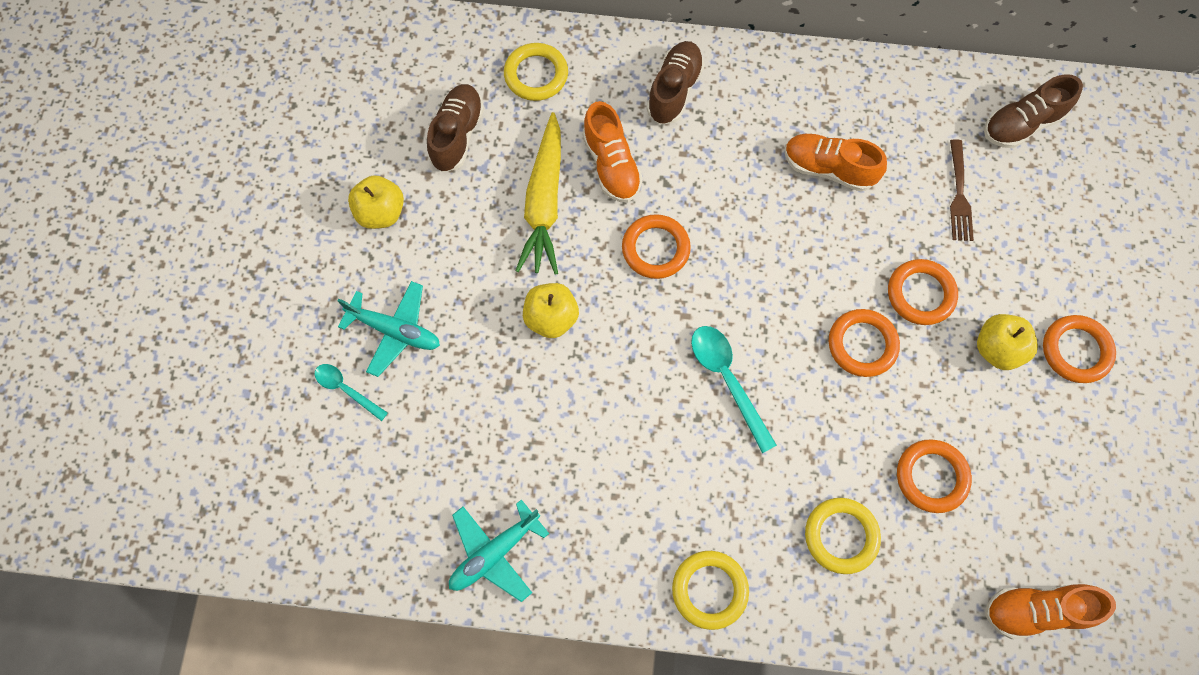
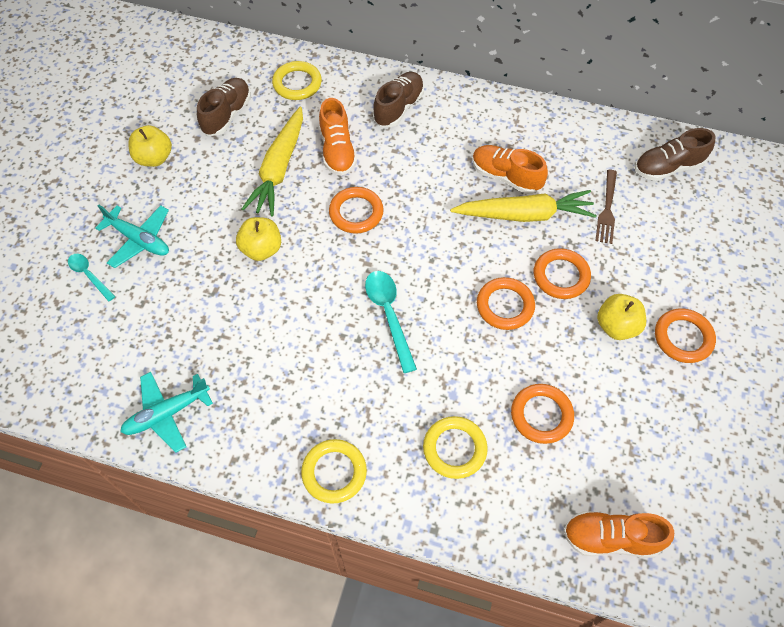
camera: 10 degrees right, 10 degrees down
(861, 218) = (524, 215): none -> yellow carrot

